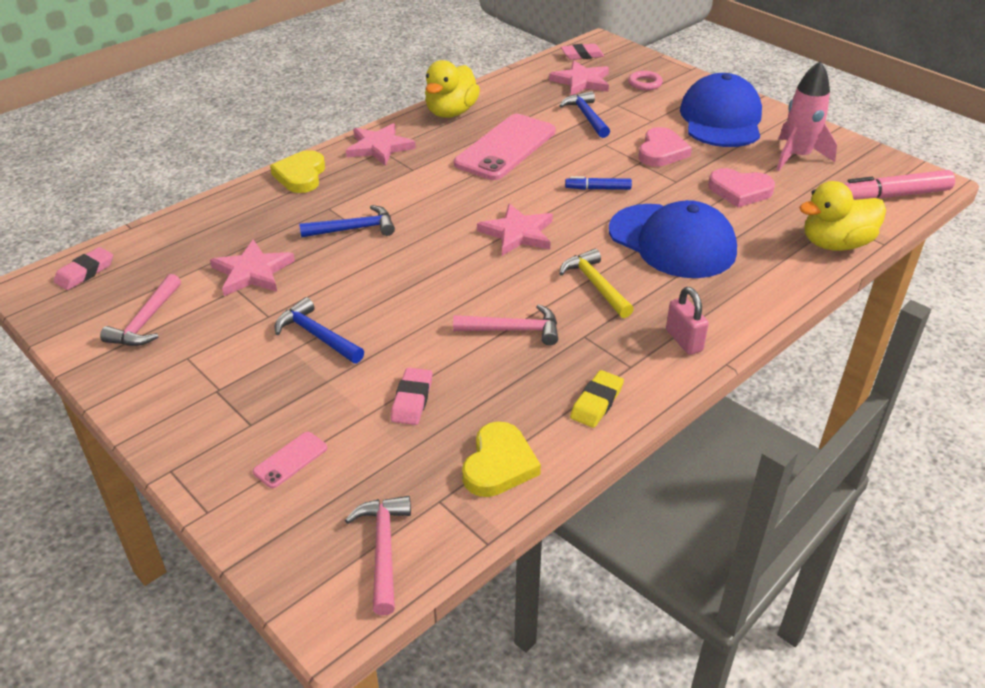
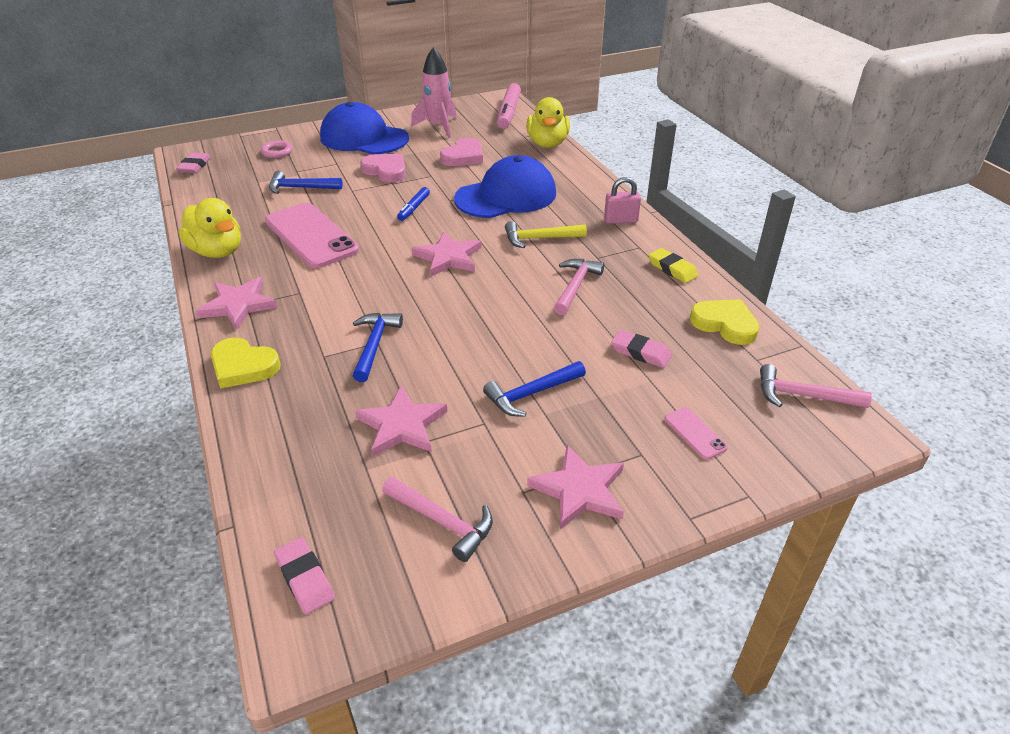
camera: 70 degrees left, 0 degrees up
(581, 81) = (240, 177): pink star -> pink star (579, 490)

